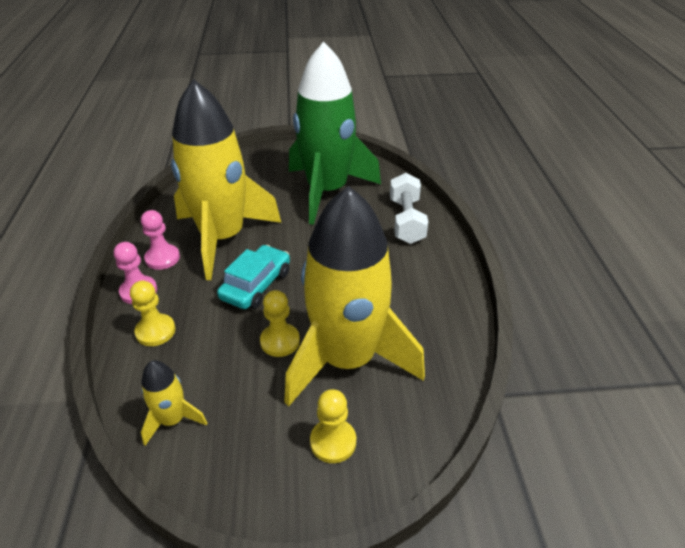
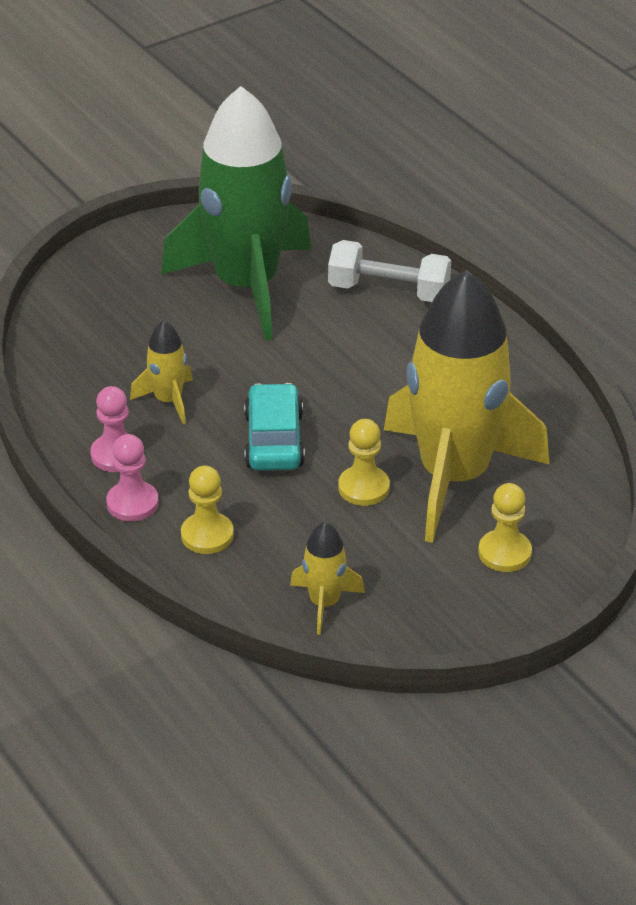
camera: 30 degrees left, 0 degrees up
(223, 238) = (168, 400): yellow rocket -> yellow rocket, size x0.41
(406, 221) = (389, 291): white dumbbell -> white dumbbell turned 45 degrees counterclockwise

